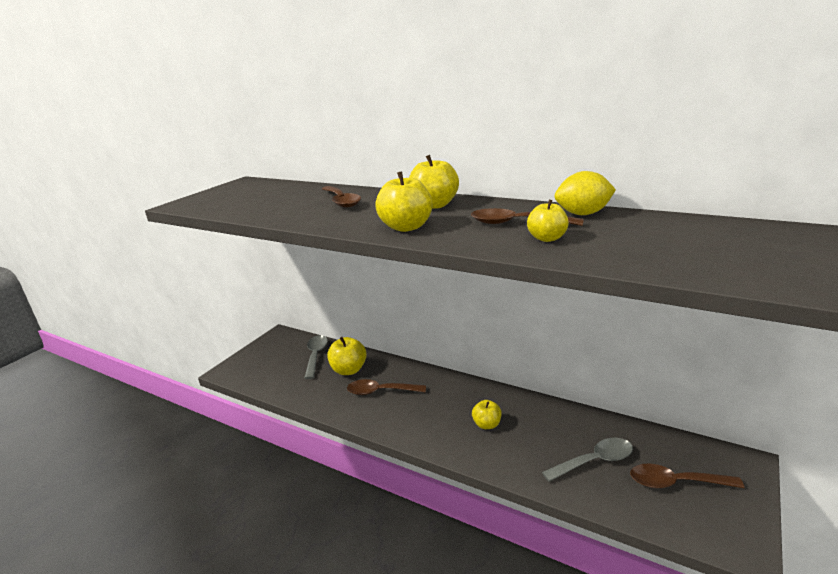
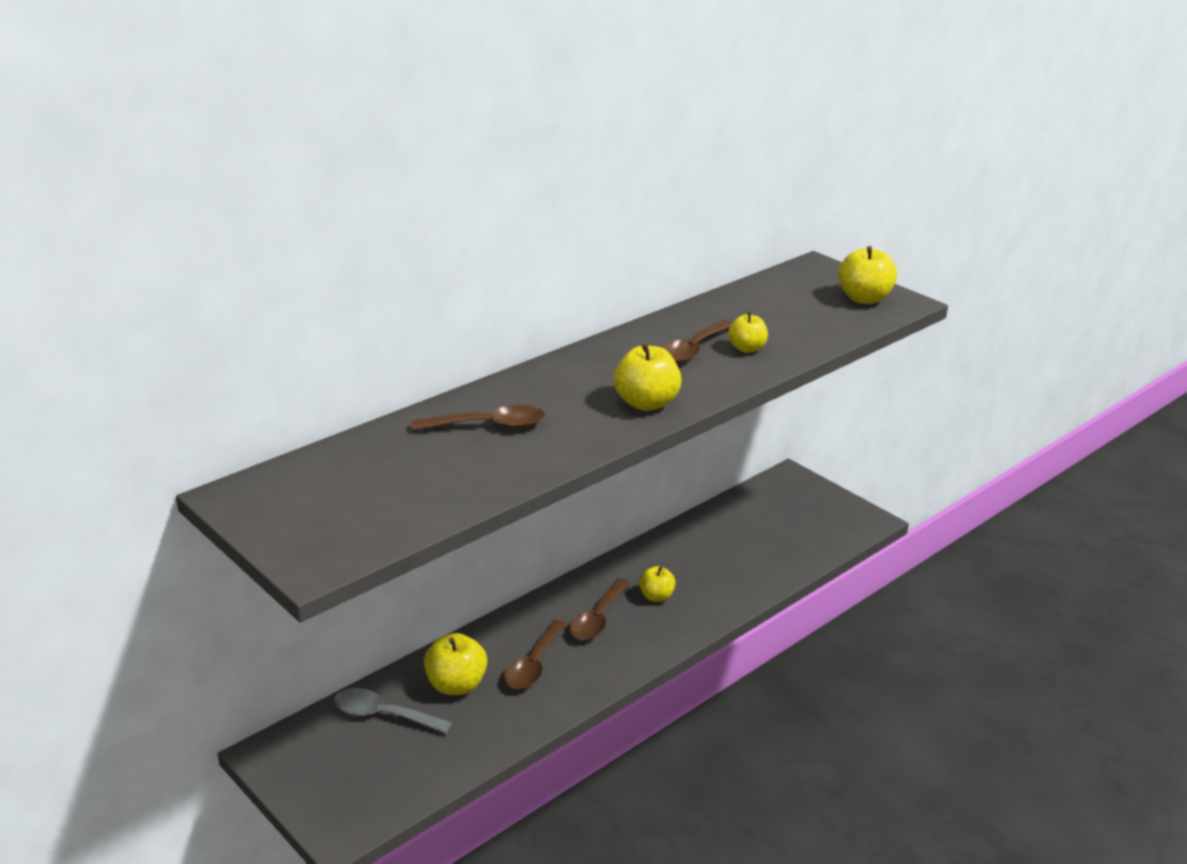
camera: 75 degrees left, 5 degrees up
(434, 205) = (582, 374): yellow apple -> yellow apple (864, 299)
(583, 214) = (697, 316): yellow lemon -> none
(594, 461) = (749, 549): grey spoon -> none
(675, 482) = (795, 519): brown spoon -> brown spoon (597, 618)

